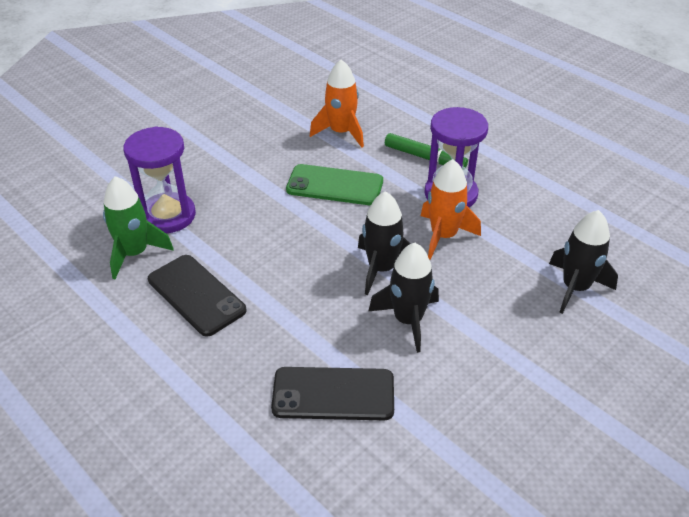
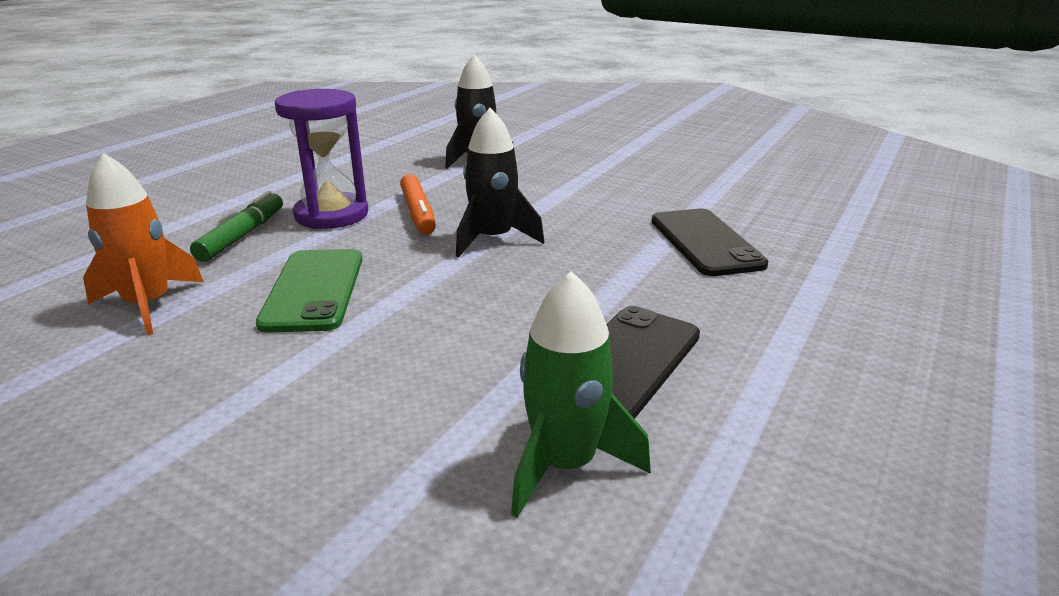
camera: 105 degrees left, 15 degrees down
(168, 215) = (430, 452): purple hourglass -> none
(408, 320) = (570, 219): black rocket -> none
(443, 236) = (418, 213): orange rocket -> orange marker

